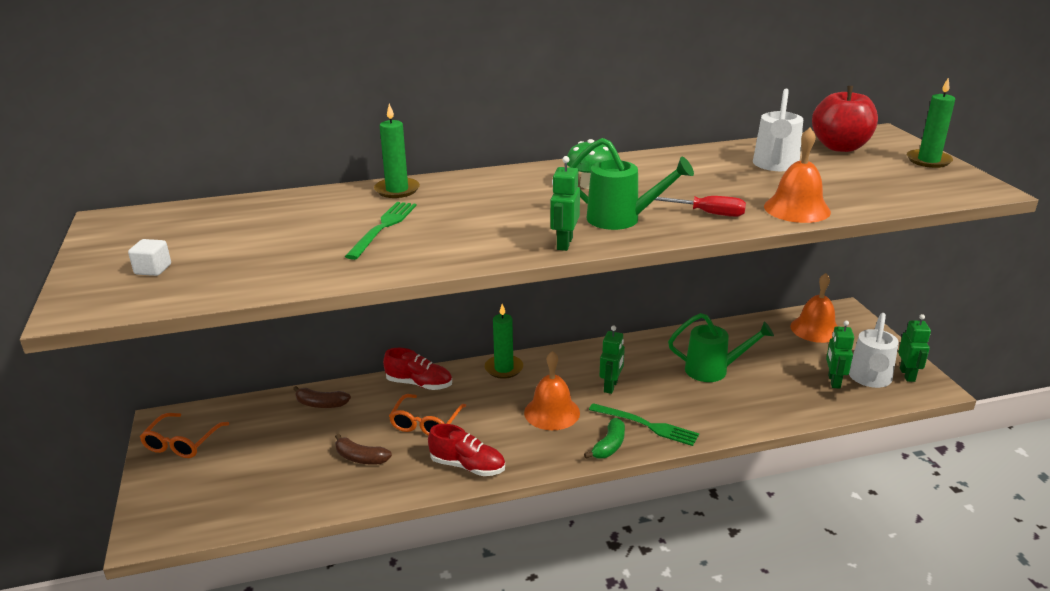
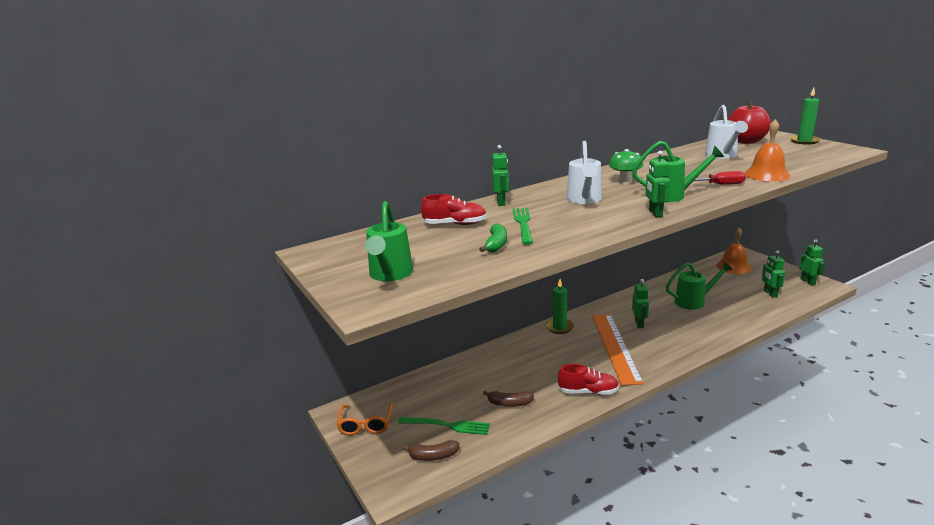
camera: 15 degrees left, 5 degrees down
(153, 269) = (390, 274): white cube -> green watering can
(321, 404) = (450, 376): brown banana -> brown banana (433, 456)
(397, 190) = (501, 202): green candle -> green robot
(419, 384) = (510, 348): red shoe -> red shoe (455, 224)
(425, 423) = (536, 372): orange glasses -> none
(552, 412) = (615, 347): orange bell -> orange ruler
(609, 446) = (669, 359): green banana -> green banana (496, 244)
(646, 425) = (682, 342): green fork -> green fork (447, 426)
(870, 379) = (789, 288): white watering can -> white watering can (584, 200)

